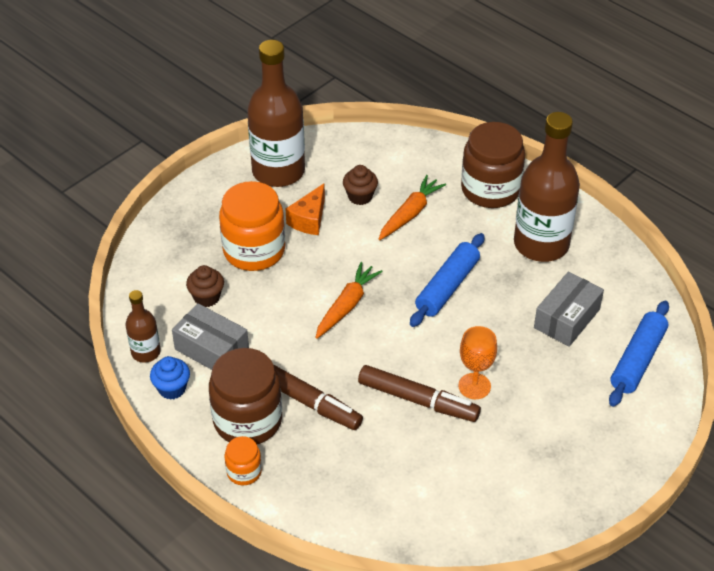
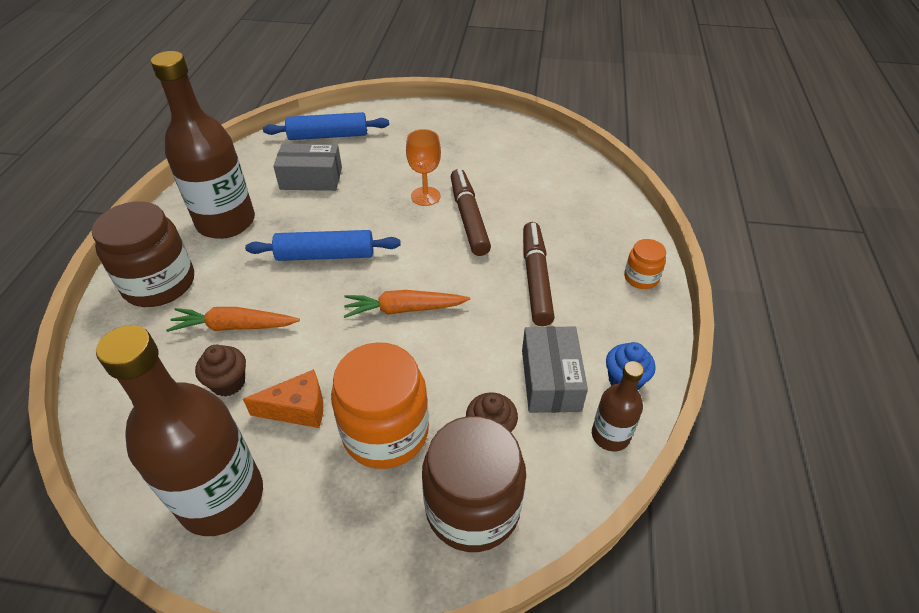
camera: 125 degrees left, 0 degrees up
(247, 420) = (595, 304): brown jar -> brown jar (472, 507)

